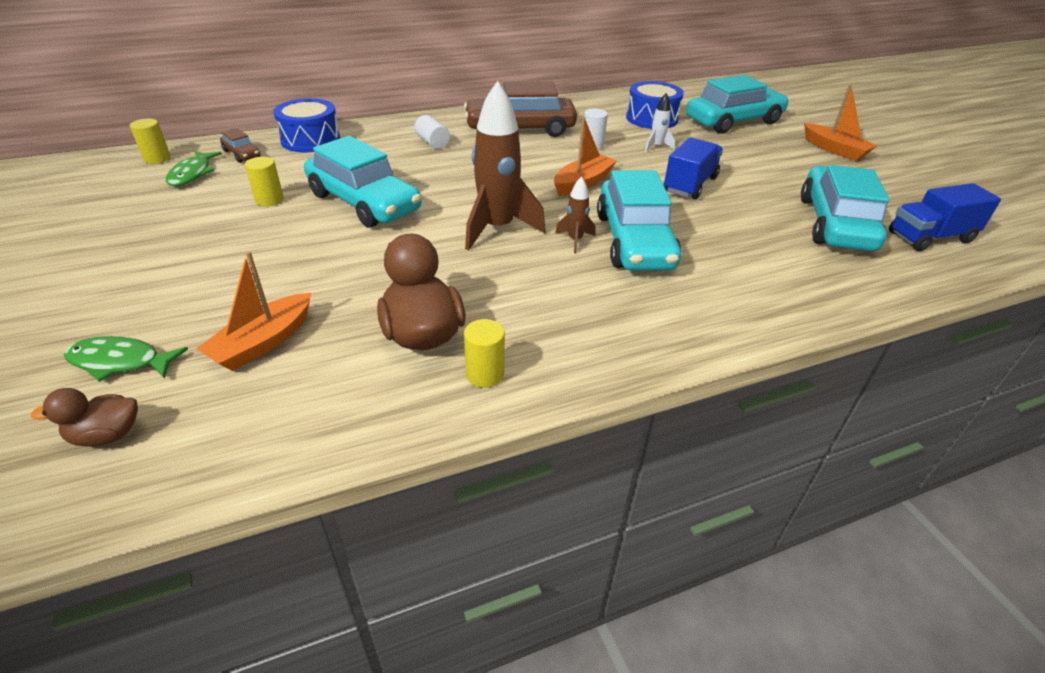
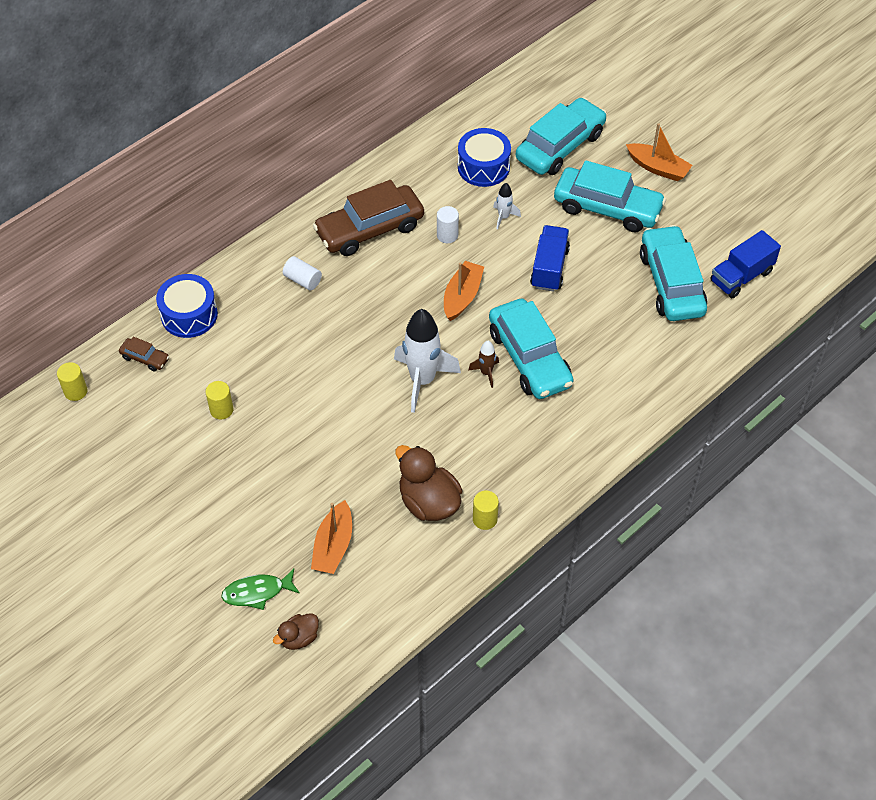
camera: 20 degrees left, 15 degrees up
(192, 174) = (127, 401): green fish -> none
(364, 202) = (300, 386): turquoise car -> turquoise car (607, 208)
(497, 229) = (422, 380): brown rocket -> white rocket

